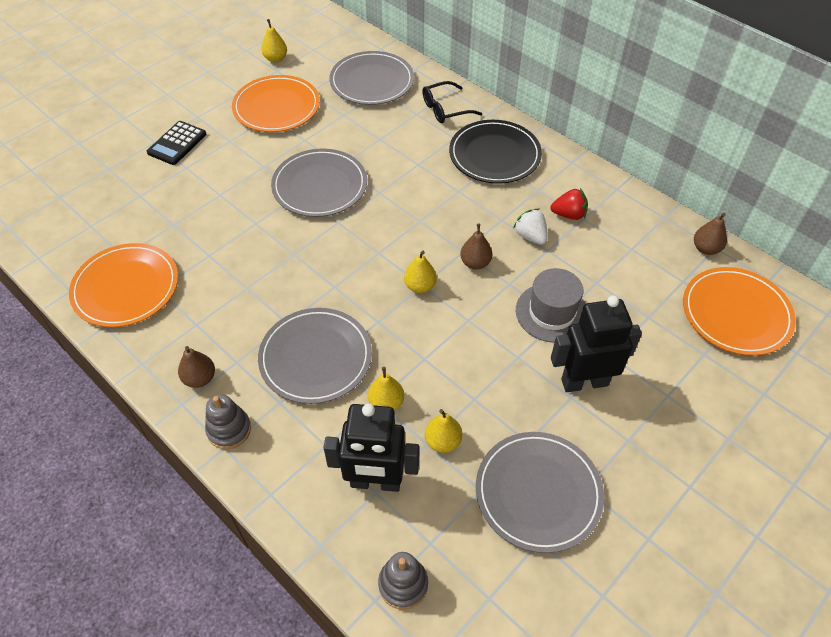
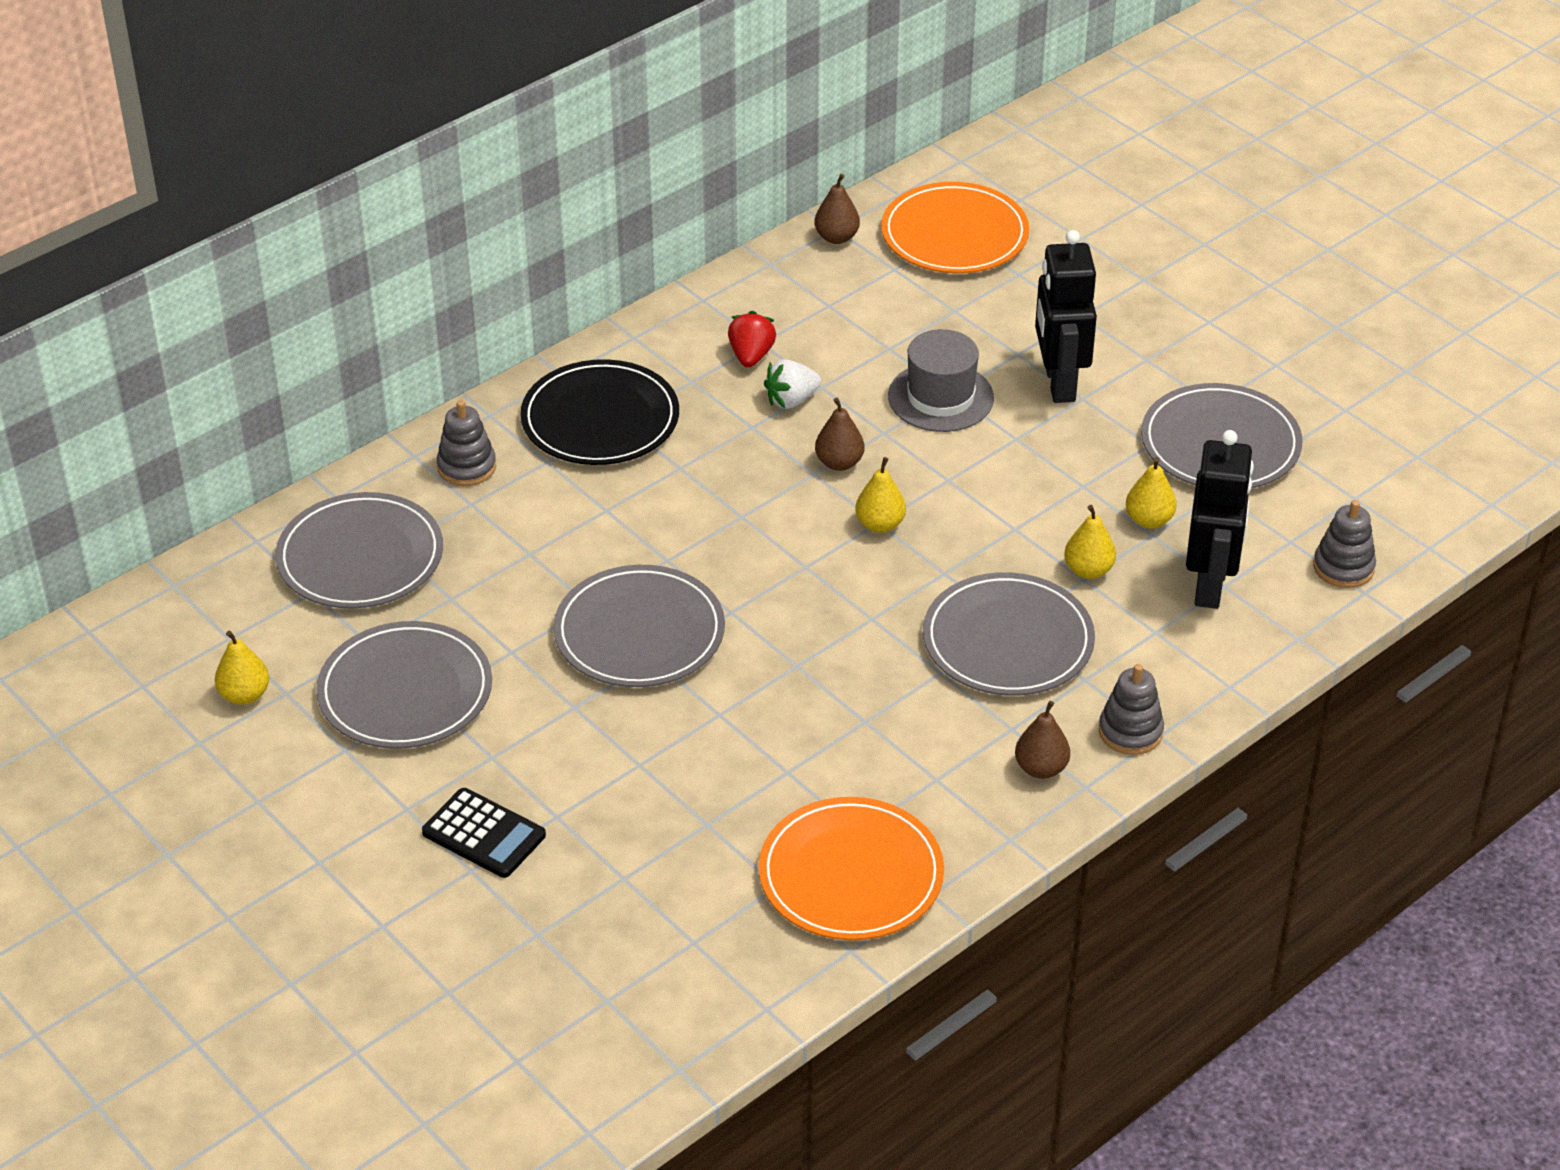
camera: 85 degrees left, 10 degrees down
(276, 107) = (405, 691): orange plate -> grey plate
(445, 109) = (467, 467): black glasses -> grey stacking toy

